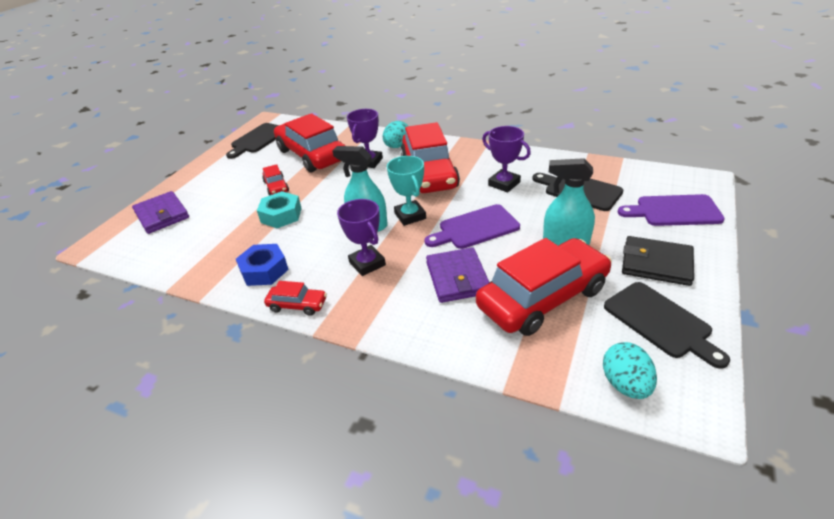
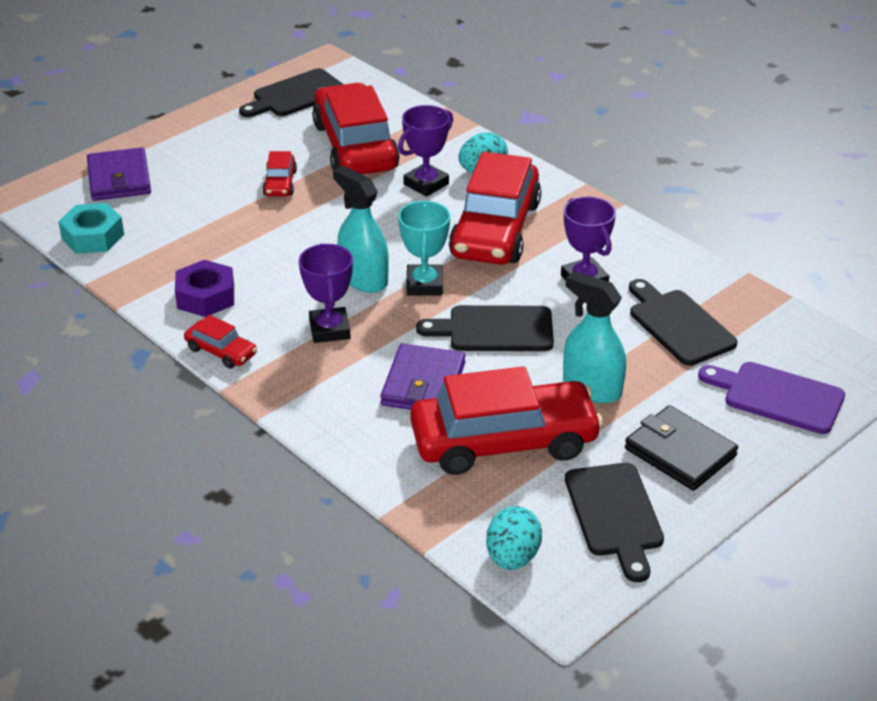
camera: 20 degrees right, 0 degrees up
(264, 270) = (206, 296): blue nut -> purple nut
(281, 215) = (264, 229): turquoise nut -> turquoise nut (93, 236)
(475, 228) = (494, 329): purple cutting board -> black cutting board

